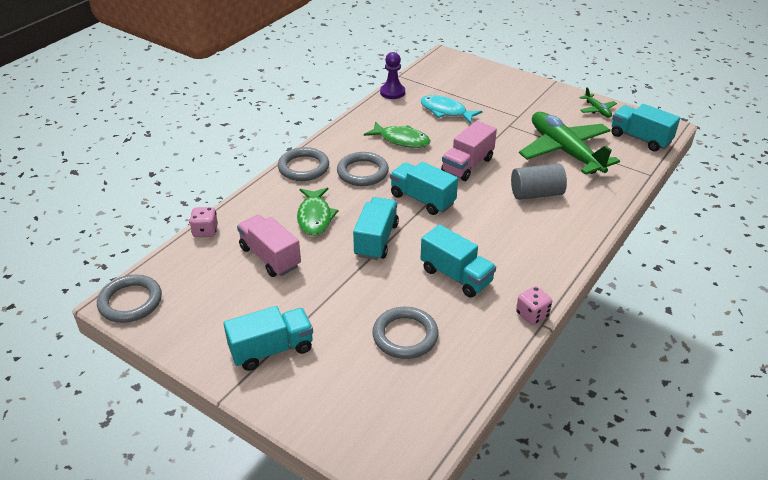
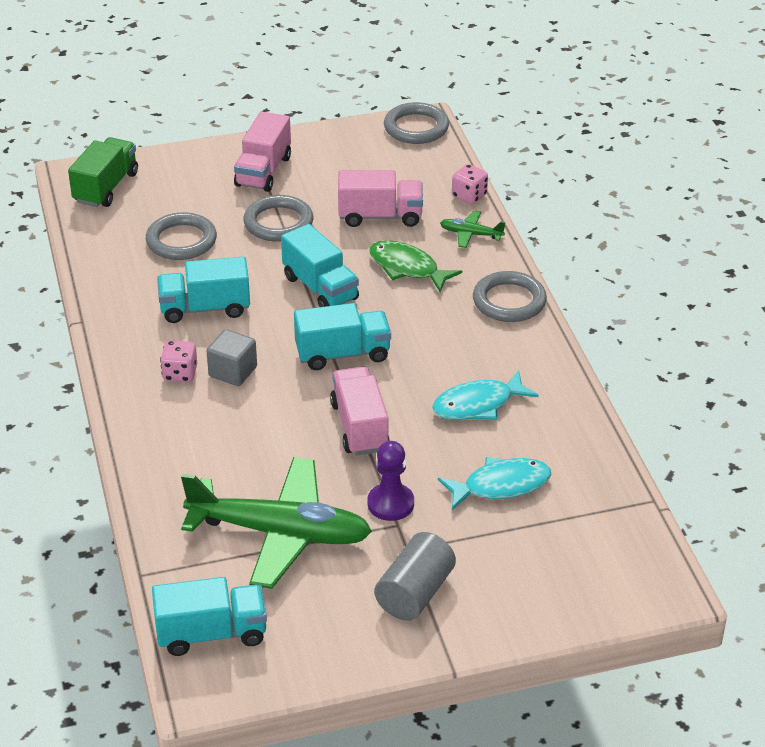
camera: 130 degrees right, 0 degrees up
(272, 350) = (263, 171): turquoise truck -> pink truck
(362, 172) = (447, 338): grey ring -> grey ring (278, 223)
(392, 92) = (609, 464): purple pawn -> purple pawn (390, 503)
(392, 434) = (106, 187): none -> green truck
(401, 140) = (478, 405): green fish -> turquoise fish
(491, 229) = (233, 371): none -> grey cube
(532, 315) = (99, 322): pink dice -> pink dice (180, 374)
(536, 194) = (240, 445): grey cylinder -> grey cylinder (415, 593)
(597, 110) = (325, 648): green plane -> green plane (471, 234)

